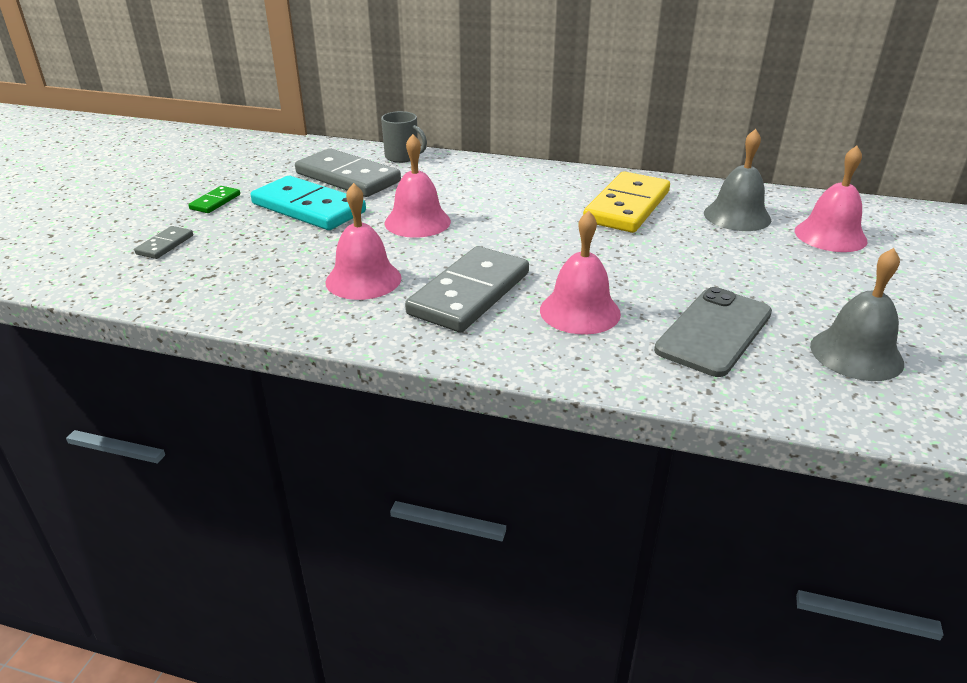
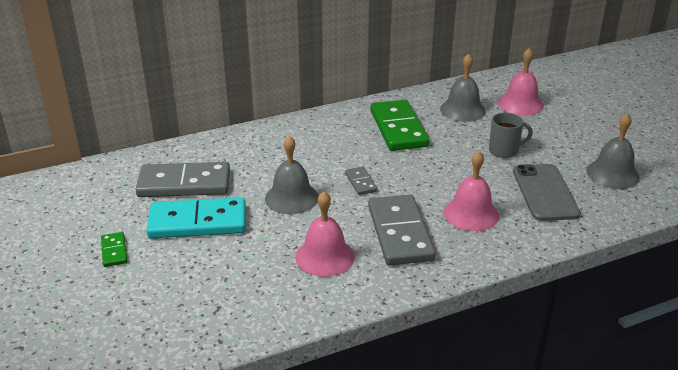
camera: 40 degrees left, 0 degrees up
(165, 245) = (139, 304): grey domino -> grey domino (361, 182)
(402, 157) = (197, 148): grey mug -> grey mug (504, 150)
(417, 222) = (291, 198): pink bell -> grey bell
(627, 207) = (398, 128): yellow domino -> green domino

